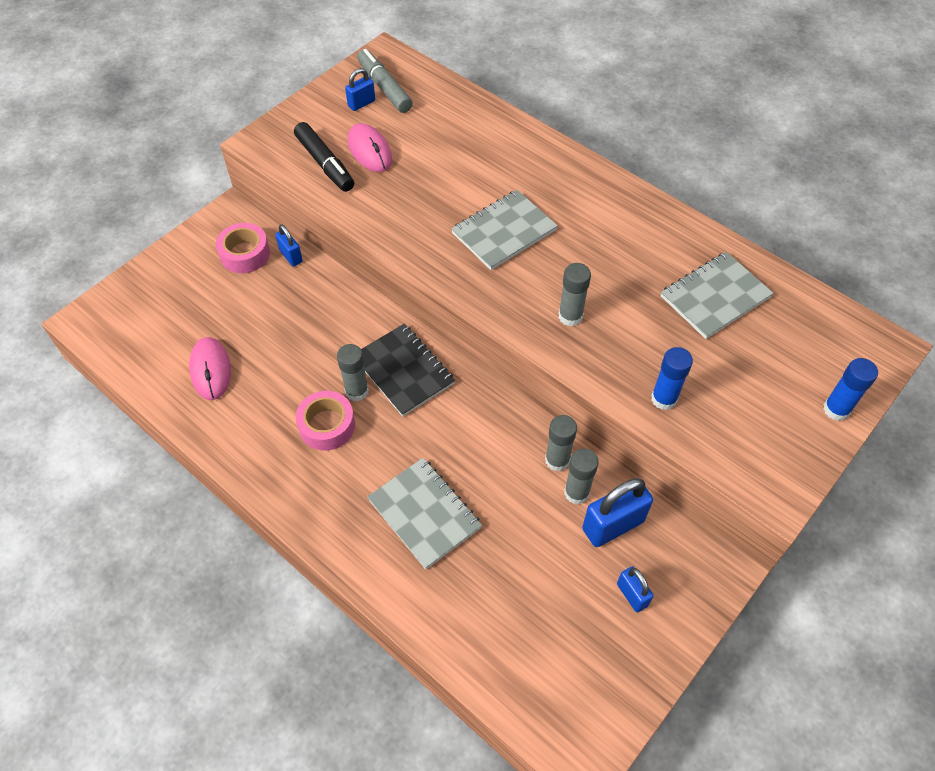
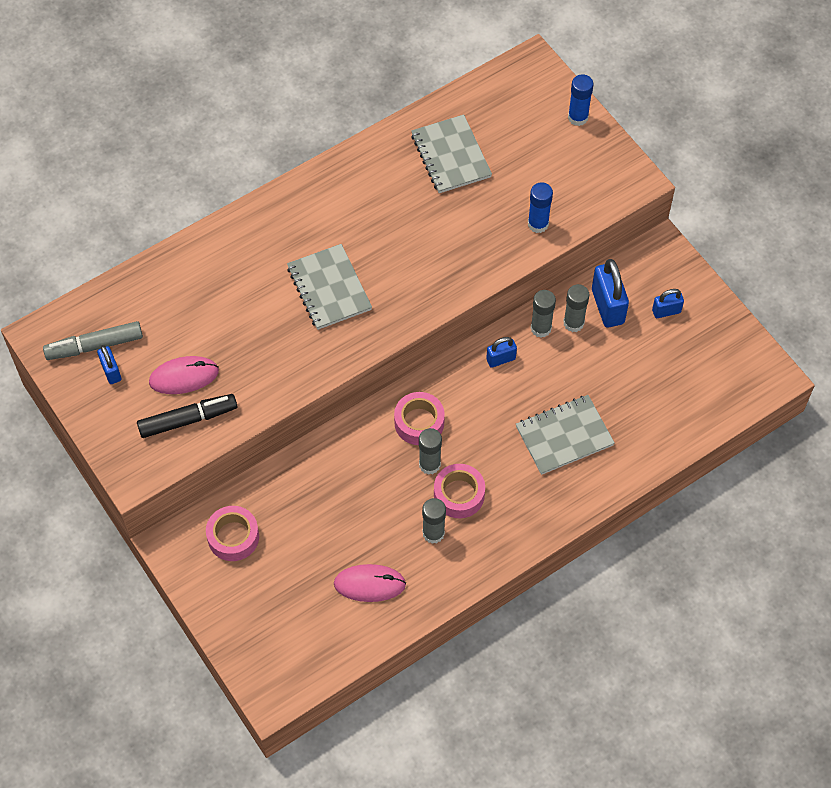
camera: 75 degrees left, 5 degrees up
(291, 256) = (251, 495): blue padlock -> blue padlock (501, 359)
(404, 371) = (419, 422): black notebook -> pink tape
(570, 316) = (439, 264): grey glue stick -> grey glue stick (433, 533)

